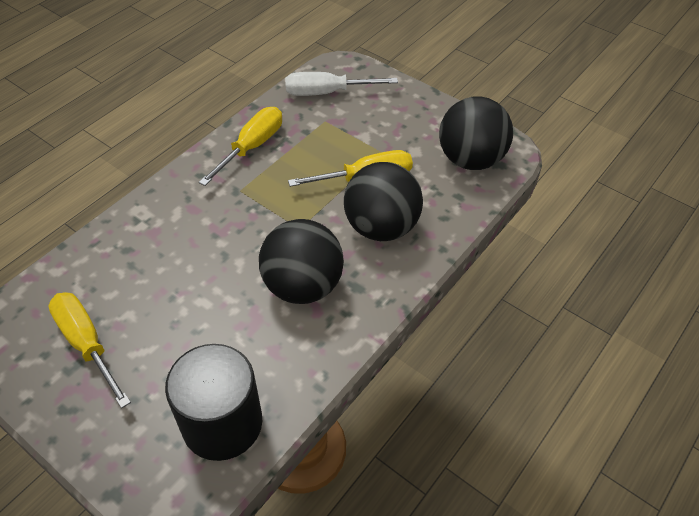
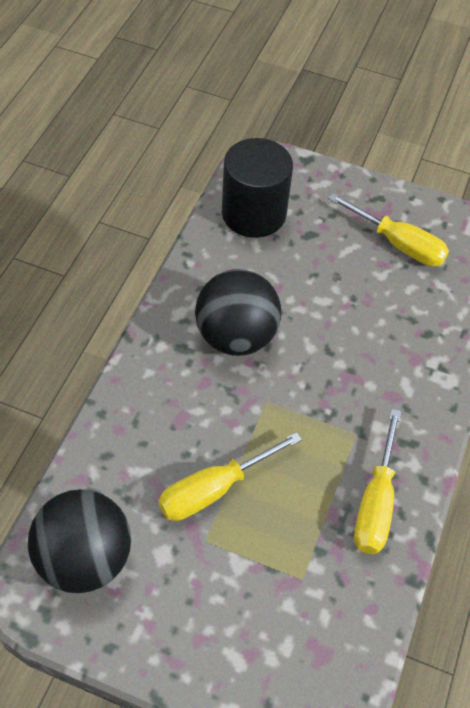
camera: 160 degrees right, 5 degrees up
(327, 92) = (321, 640): white screwdriver -> none
(381, 227) = (176, 423): black ball -> none

